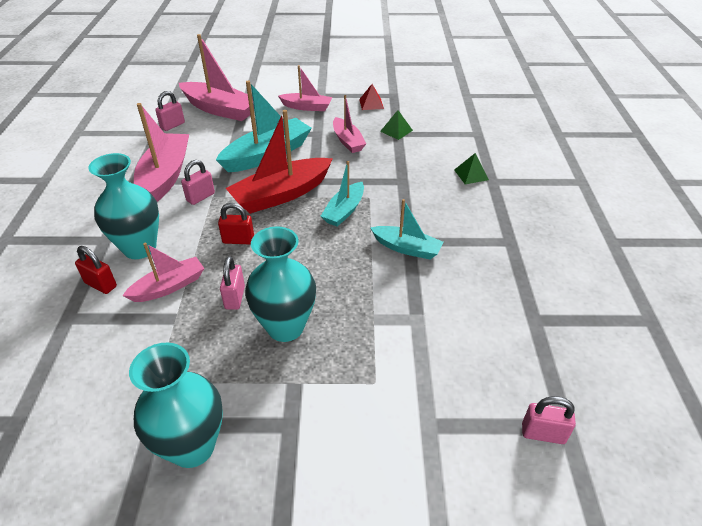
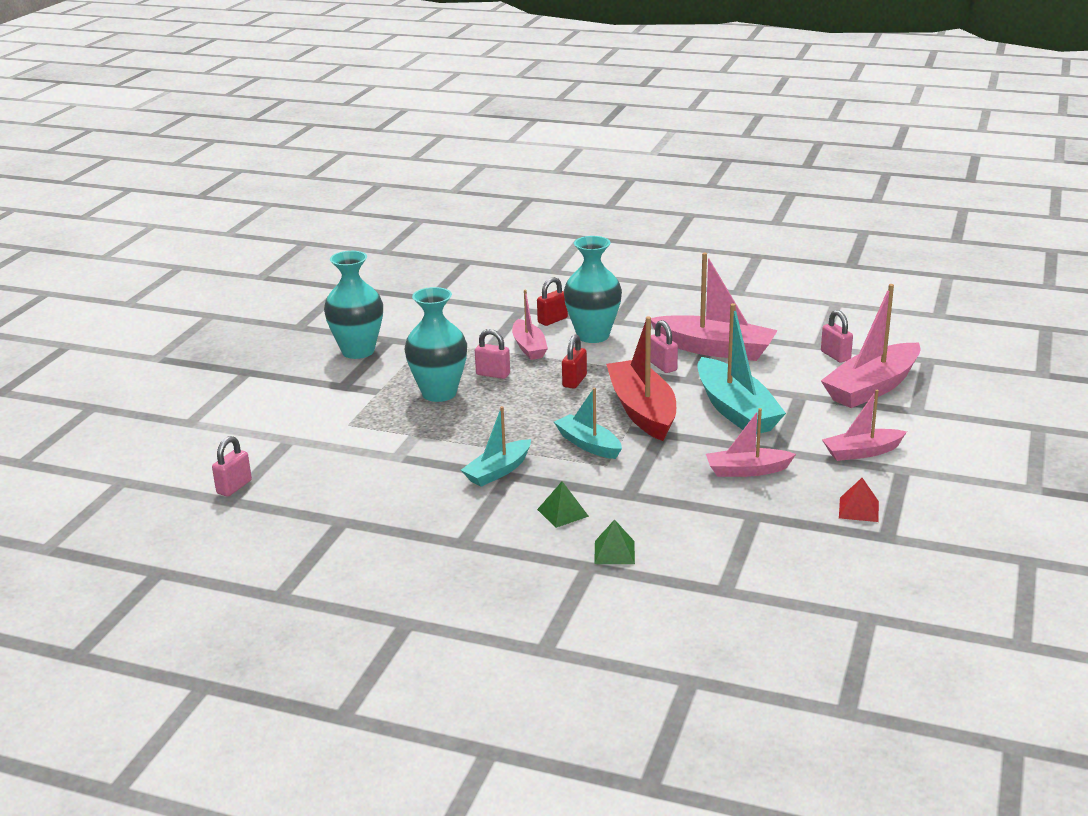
camera: 110 degrees right, 15 degrees down
(307, 107) = (862, 452): pink boat -> pink boat turned 45 degrees clockwise
(396, 131) = (762, 515): green pyramid -> green pyramid (562, 513)

